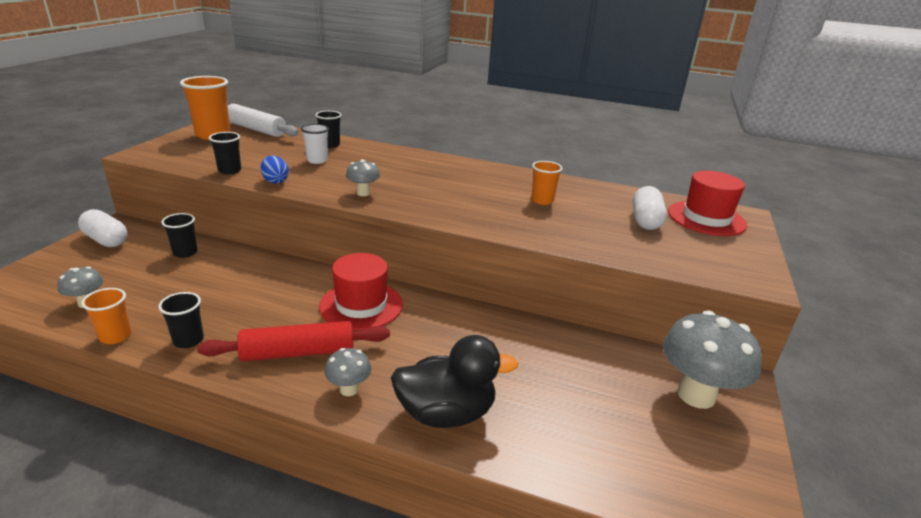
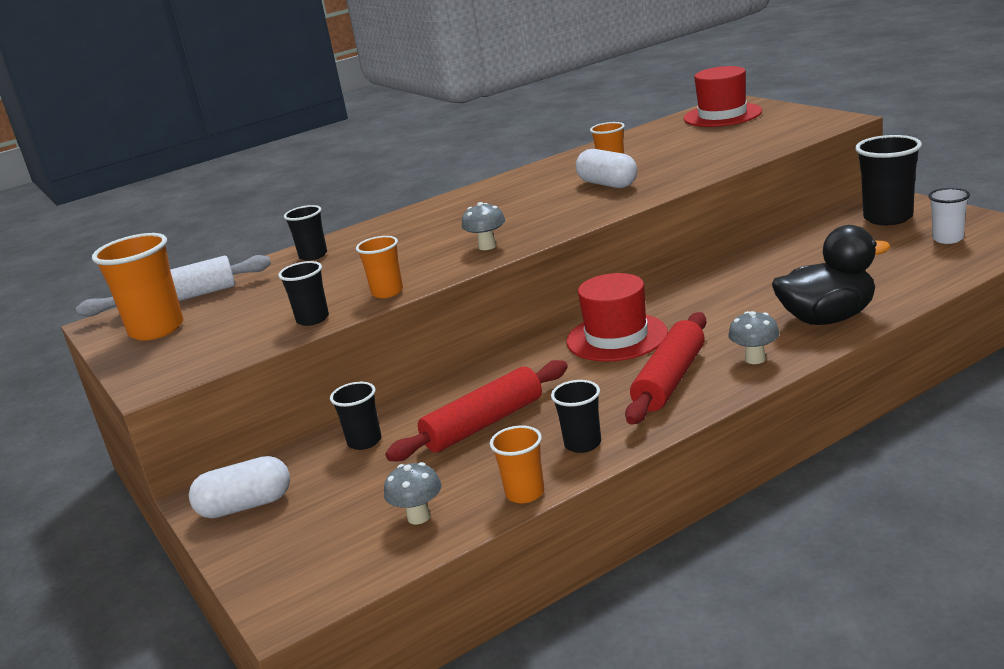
camera: 45 degrees left, 5 degrees down
(213, 289) = (484, 424): none -> red rolling pin
(275, 181) = (387, 292): blue egg -> orange cup
(317, 160) = (354, 265): white cup -> white cup (947, 239)
(446, 413) = (827, 318): black duck -> black duck turned 45 degrees clockwise
(645, 220) = (700, 136): white capsule -> white capsule (607, 184)
(696, 395) = (888, 218): grey mushroom -> black cup

